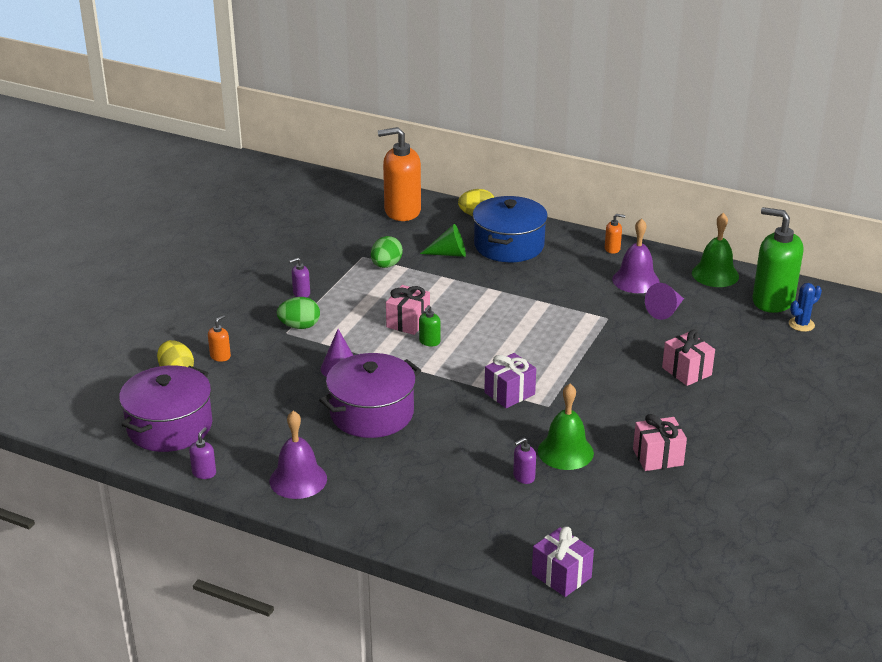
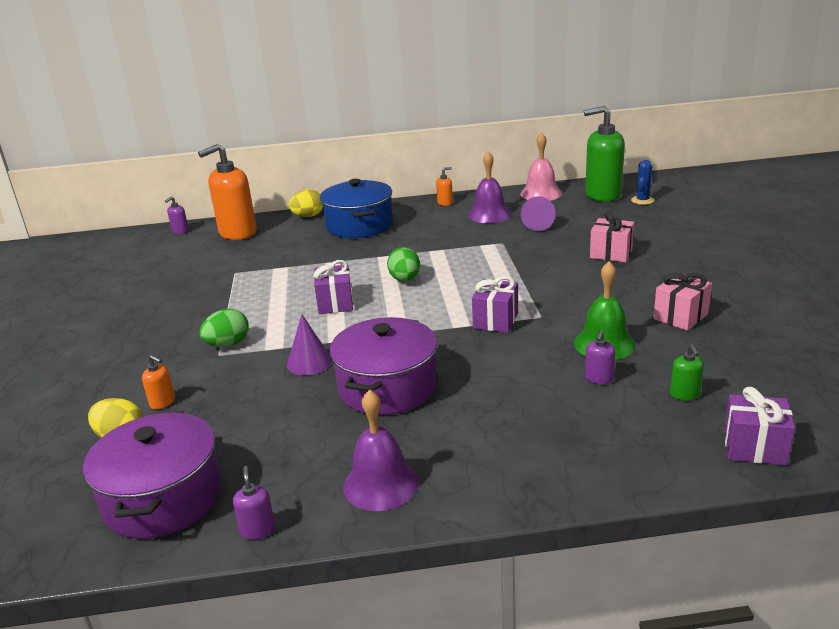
camera: 30 degrees left, 5 degrees down
(220, 356) = (163, 402): orange soap dispenser -> orange soap dispenser turned 120 degrees clockwise
(301, 293) = (201, 318): purple soap dispenser -> purple soap dispenser (180, 231)
(386, 265) = (265, 271): green egg -> green egg (405, 280)
(408, 322) = (335, 303): pink gift -> purple gift
(429, 342) = (373, 310): green soap dispenser -> green soap dispenser (685, 394)
(449, 254) = (314, 246): green cone -> none
(715, 274) = (541, 193): green bell -> pink bell

